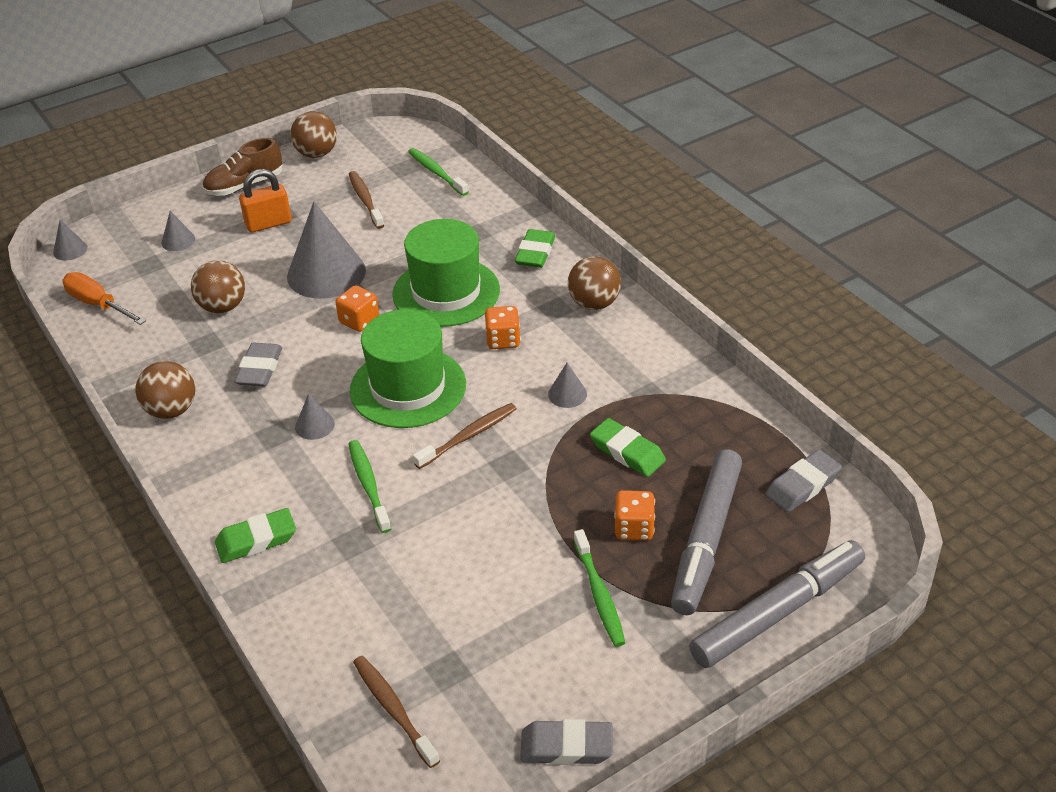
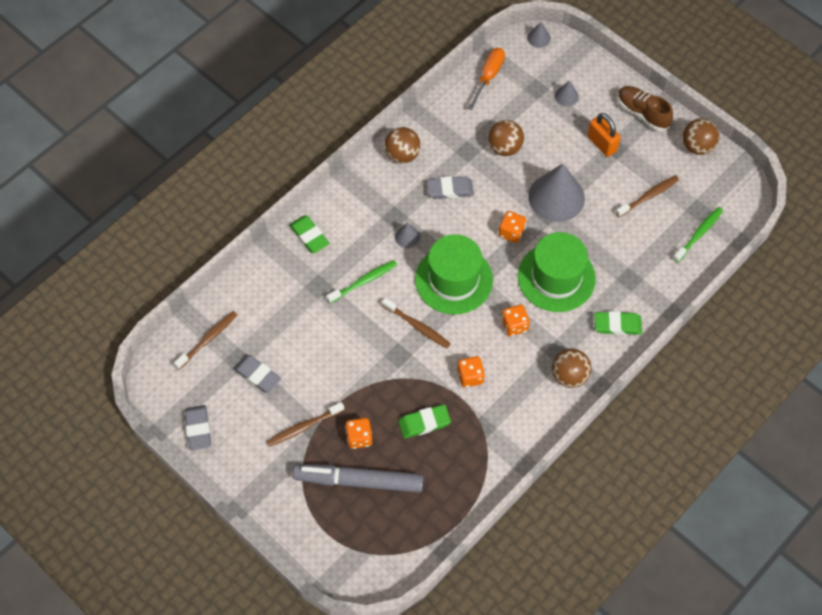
camera: 75 degrees right, 20 degrees up
(567, 394) = (470, 376): grey cone -> orange dice
(599, 594) = (304, 427): green toothbrush -> brown toothbrush
(627, 452) = (424, 423): green eraser -> green eraser turned 45 degrees clockwise
(778, 612) = (309, 529): grey marker -> none
(803, 485) = (417, 535): grey eraser -> grey eraser (257, 375)

